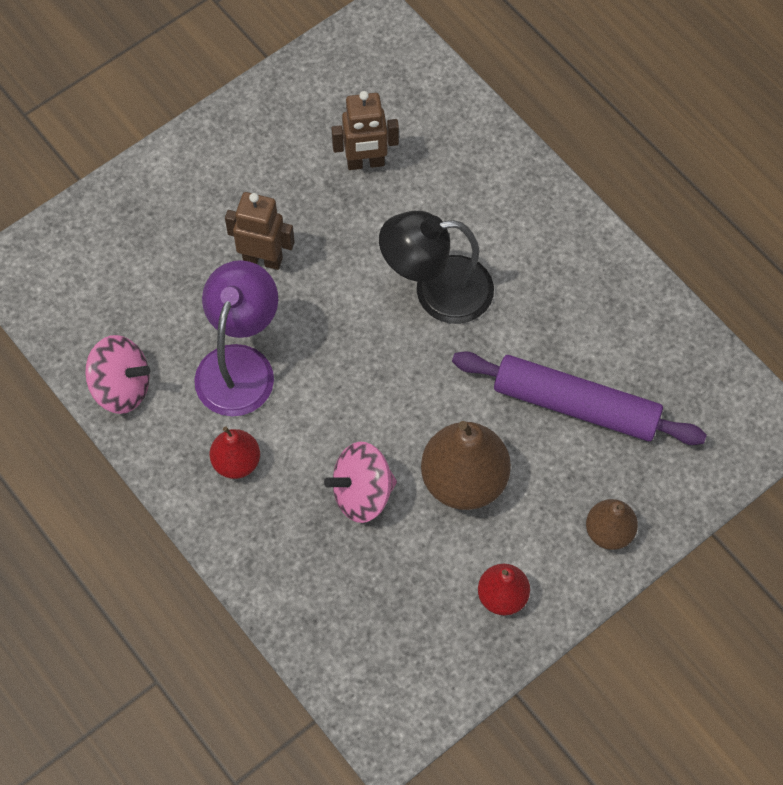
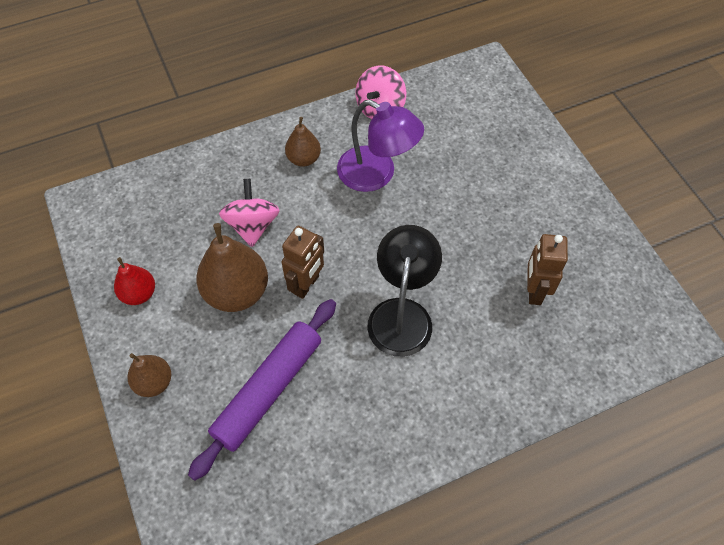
camera: 105 degrees right, 5 degrees down
(236, 462) = (304, 159): red pear -> brown pear
(263, 259) = (460, 204): brown robot -> brown robot (306, 285)

